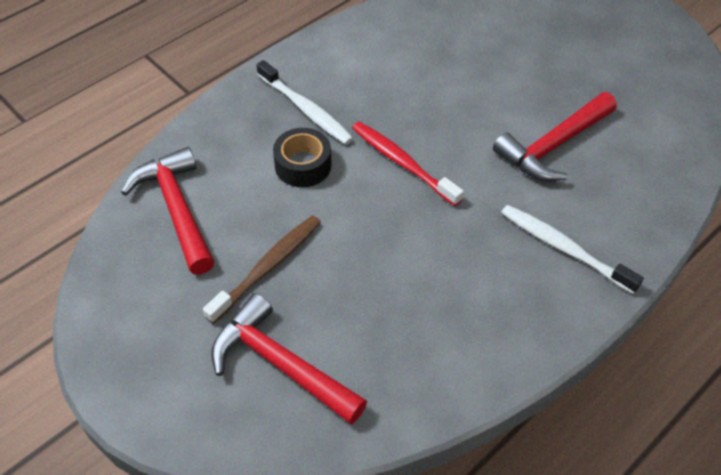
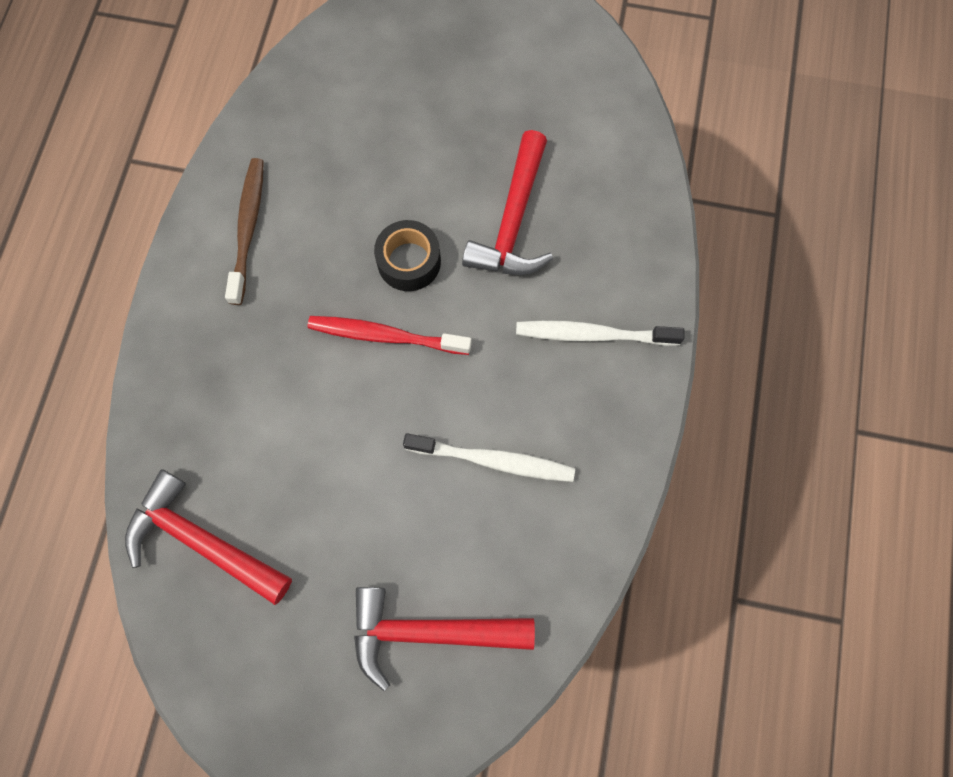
camera: 35 degrees left, 20 degrees up
(268, 267) = (342, 542): brown toothbrush -> brown toothbrush (248, 228)
(303, 165) = (290, 404): black tape -> black tape (409, 261)
(306, 109) = (242, 333): white toothbrush -> white toothbrush (493, 460)

